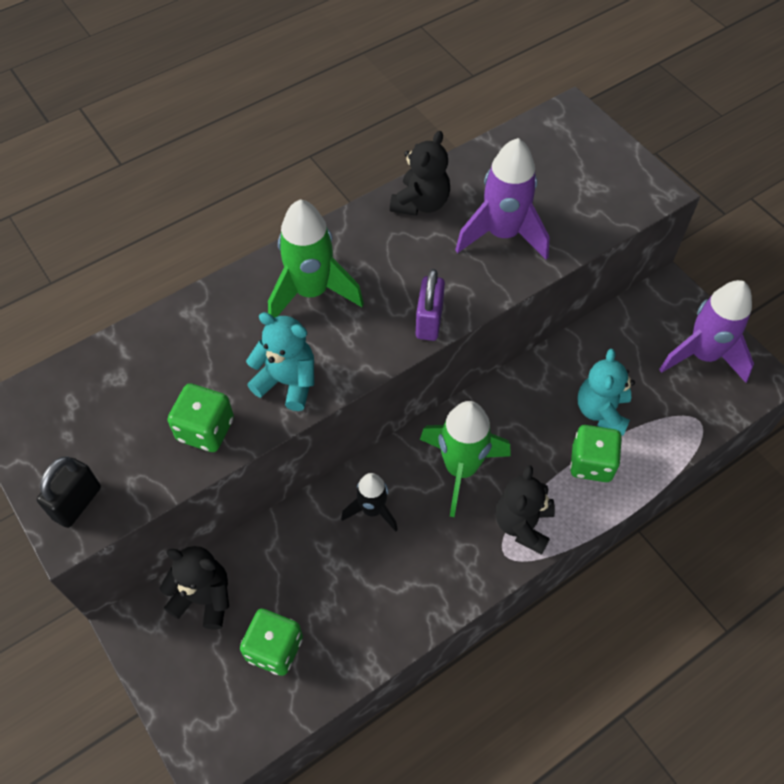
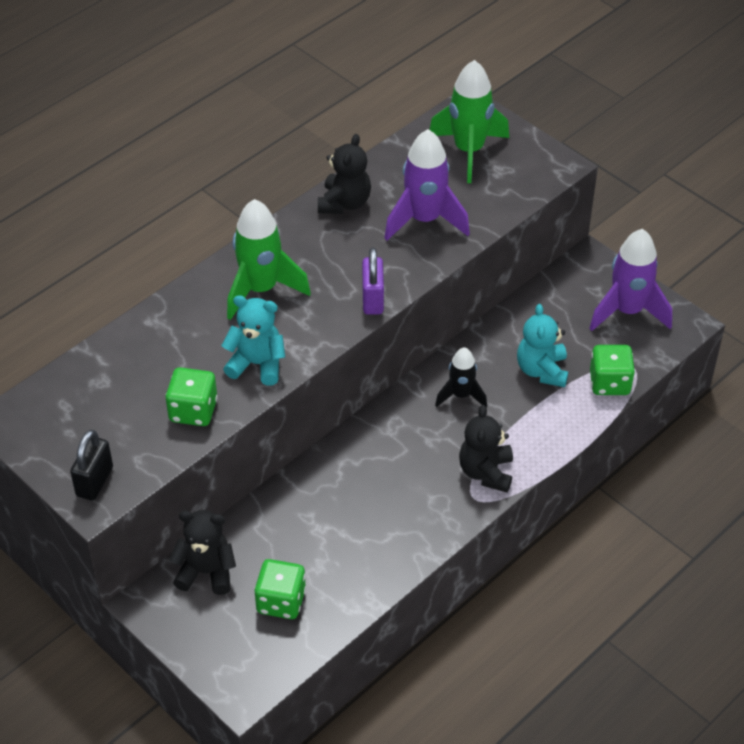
camera: 10 degrees left, 10 degrees down
(372, 510) = (346, 480): black rocket -> black rocket (461, 395)
(460, 469) = (420, 435): green rocket -> green rocket (468, 151)
(591, 463) = (539, 414): green dice -> green dice (609, 383)

